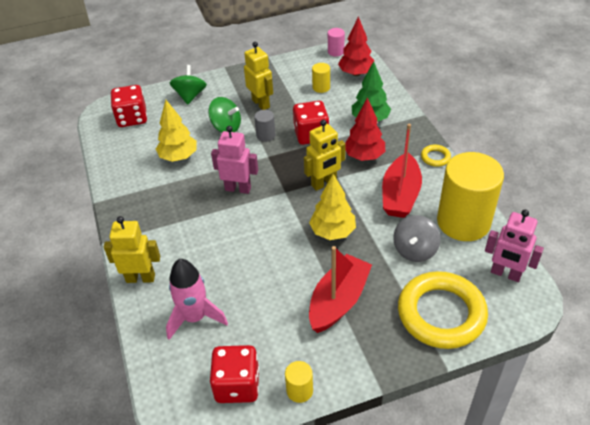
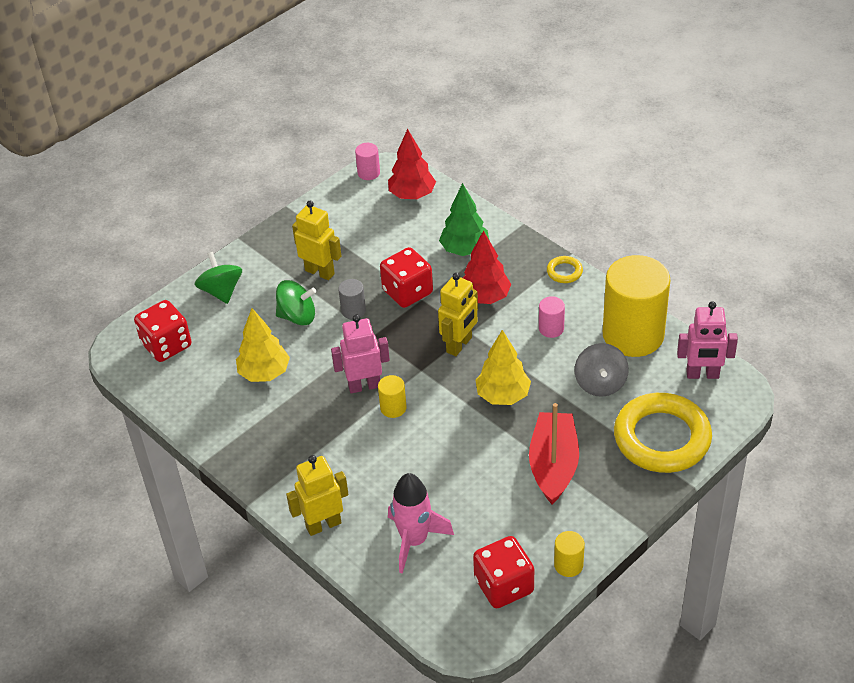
camera: 25 degrees left, 0 degrees up
(321, 87) = (381, 227): yellow cylinder -> yellow cylinder (393, 408)
(400, 195) = (551, 329): red boat -> pink cylinder

